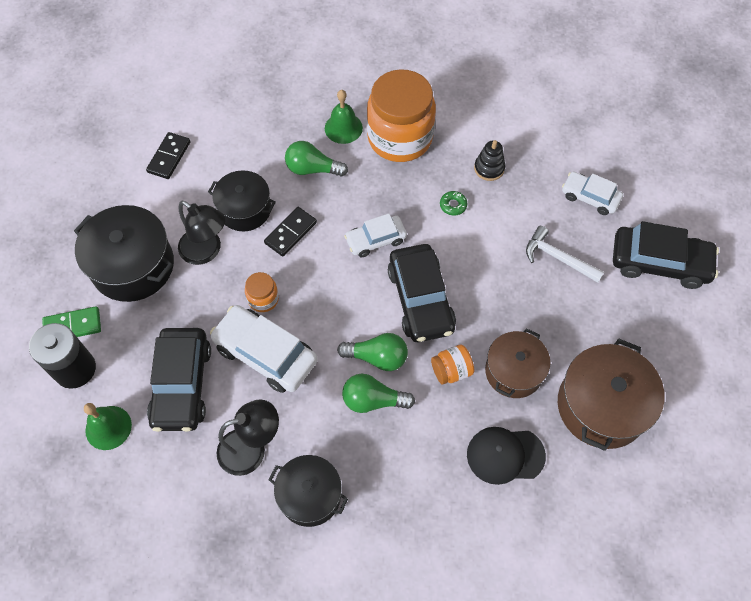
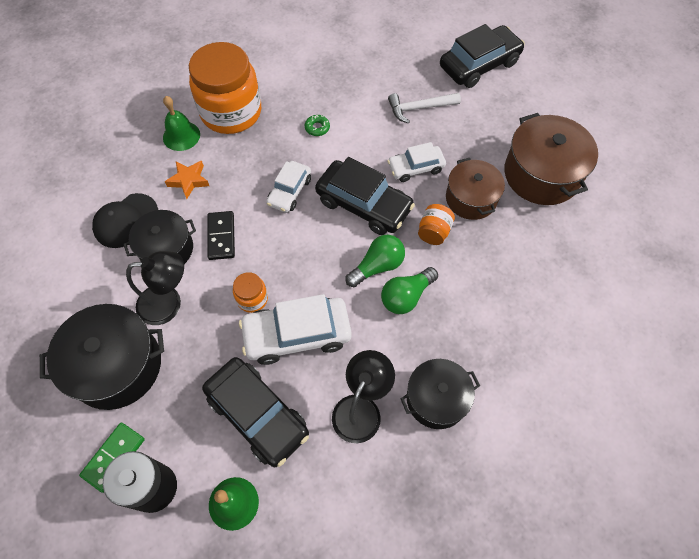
camera: 45 degrees left, 0 degrees up
(169, 157) = (57, 261): black domino -> none
(312, 169) = (189, 180): green light bulb -> orange star
(489, 168) = (315, 87): black stacking toy -> none
(505, 455) = (523, 254): black cap -> black cap (126, 221)
(590, 197) = (397, 57): white car -> white car (415, 168)

